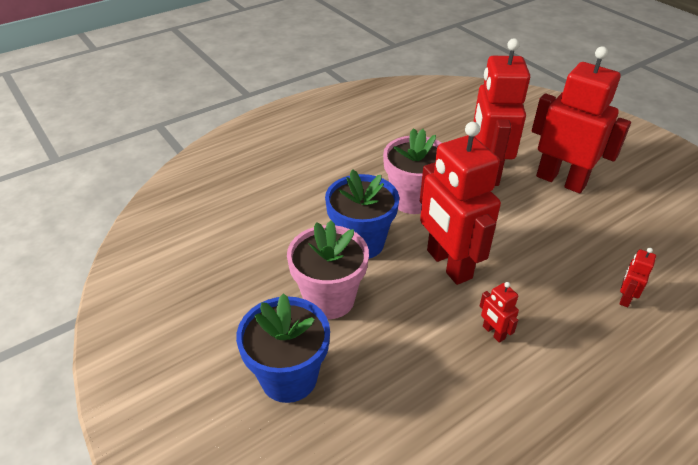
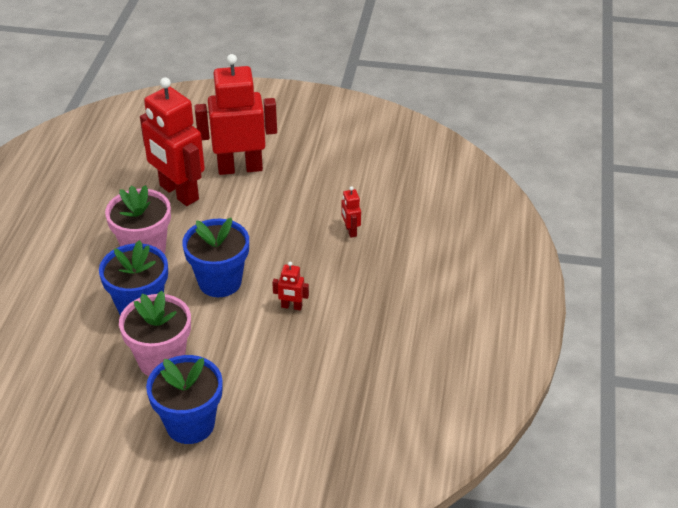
camera: 45 degrees left, 0 degrees up
(448, 264) = (220, 282): red robot -> blue flower pot

